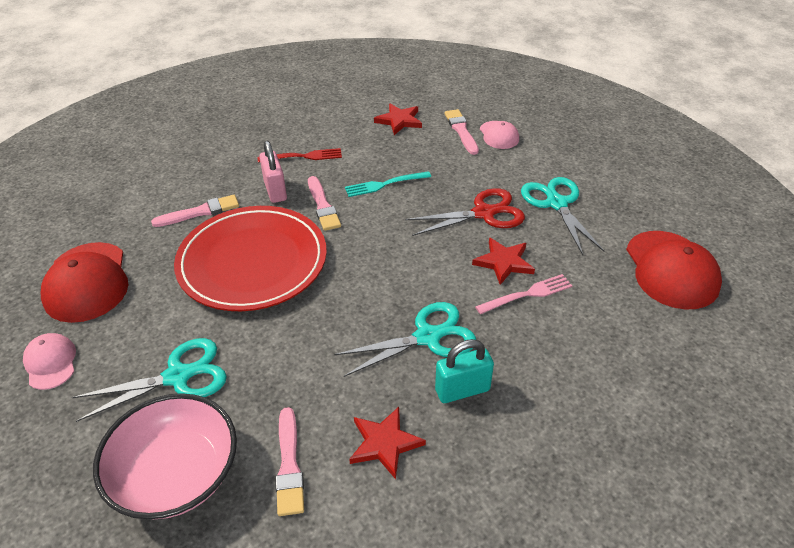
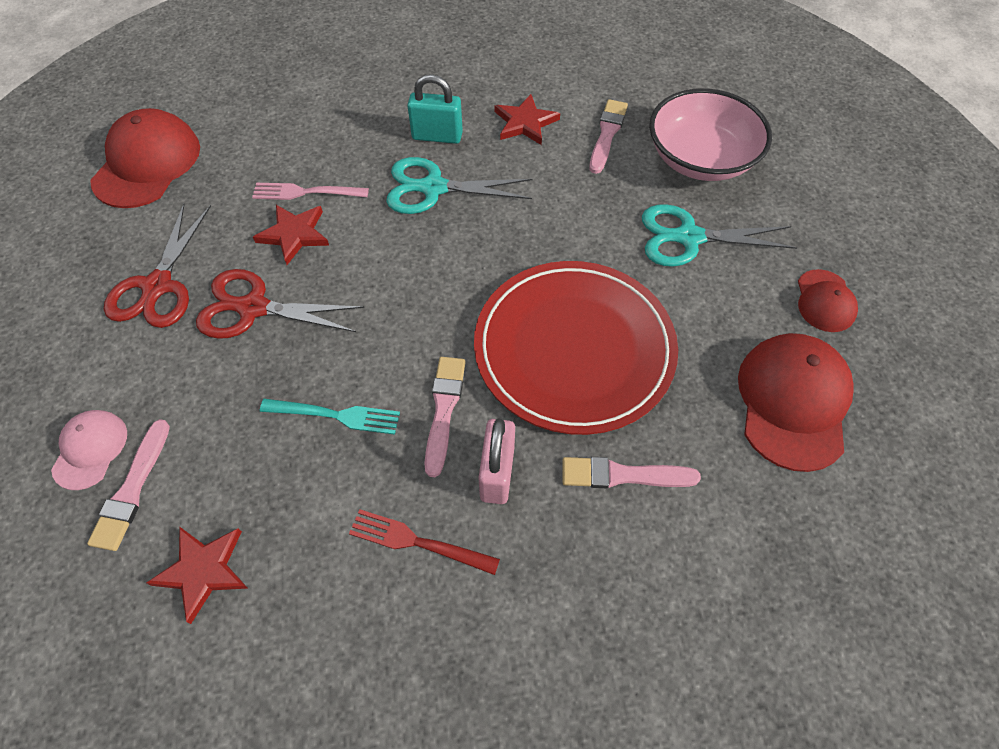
camera: 155 degrees left, 15 degrees up
(50, 363) = (825, 301): pink cap -> red cap
(556, 203) = (158, 286): turquoise scissors -> red scissors

